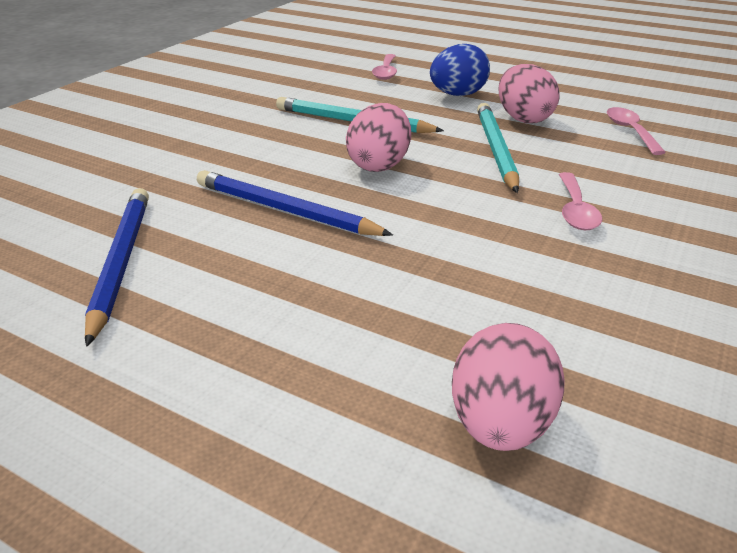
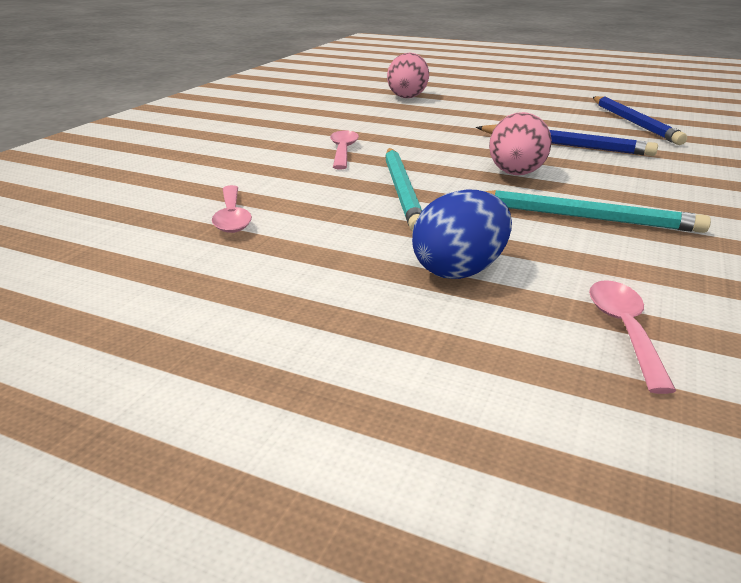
camera: 175 degrees right, 5 degrees down
(523, 119) = (362, 229): pink egg -> none

